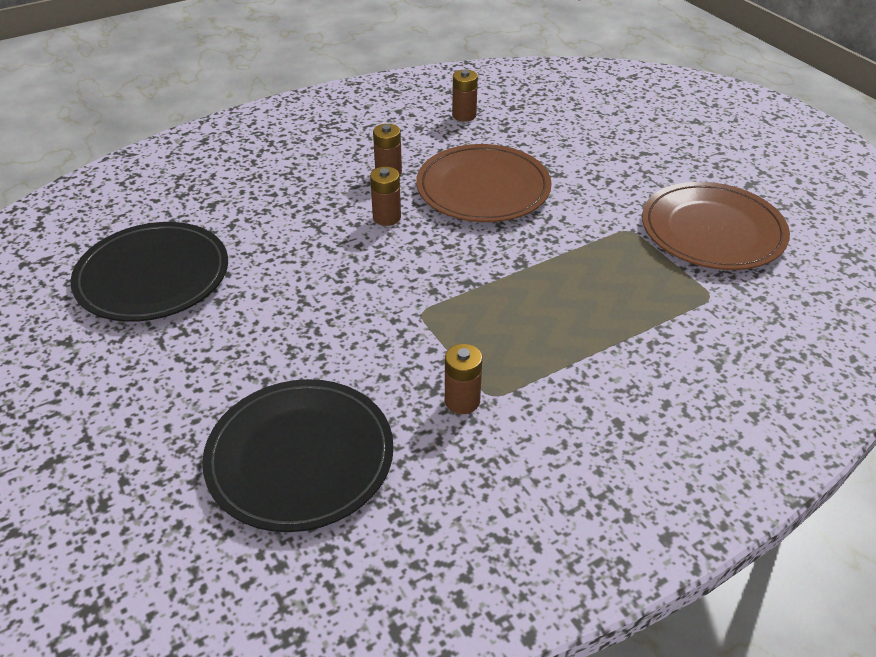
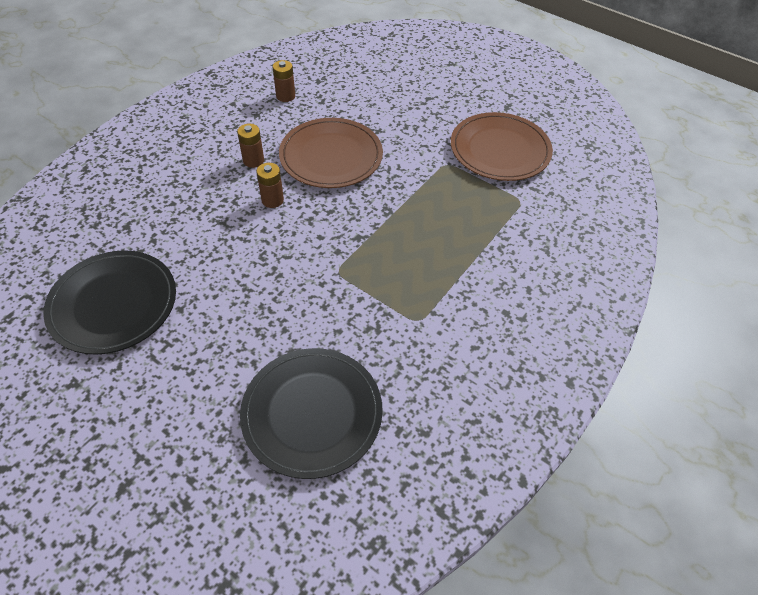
camera: 25 degrees left, 10 degrees up
(462, 401) = (400, 331): brown battery -> none

